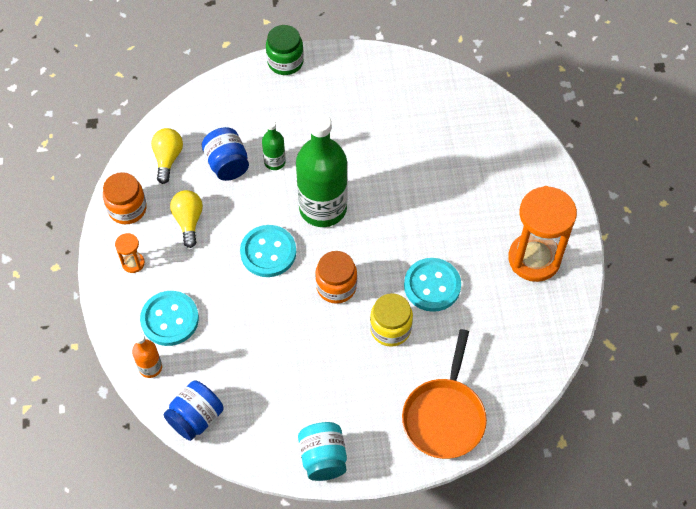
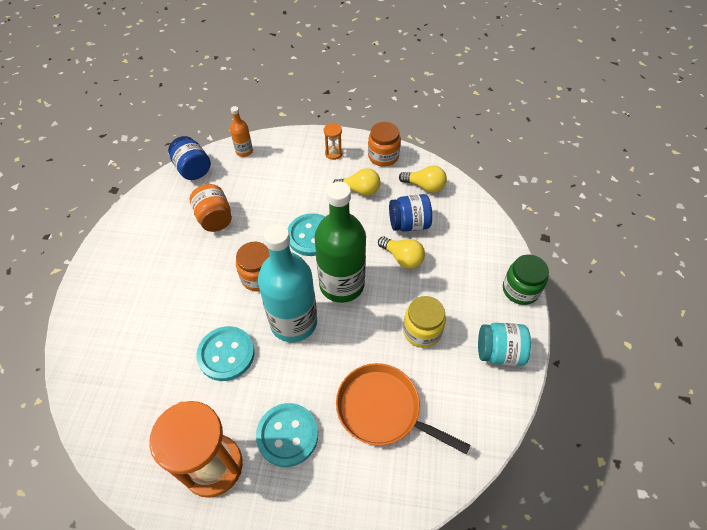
camera: 105 degrees right, 5 degrees down
(170, 319) = (277, 167): turquoise button -> turquoise button (287, 435)
(269, 360) = (214, 218): none -> orange jar
(274, 162) = (402, 258): green bottle -> yellow light bulb
(323, 458) = (118, 235): turquoise jar -> turquoise jar (499, 352)
(379, 238) = (293, 322): none -> turquoise bottle
(390, 329) = (200, 308): yellow jar -> yellow jar (422, 331)
(444, 416) = (100, 328): orange pan -> orange pan (383, 409)

